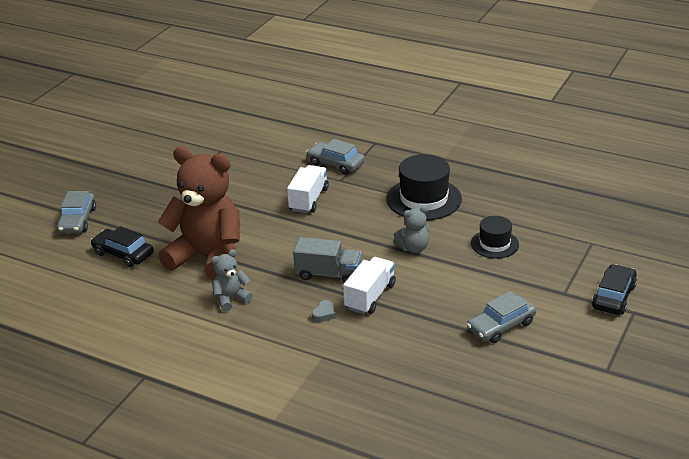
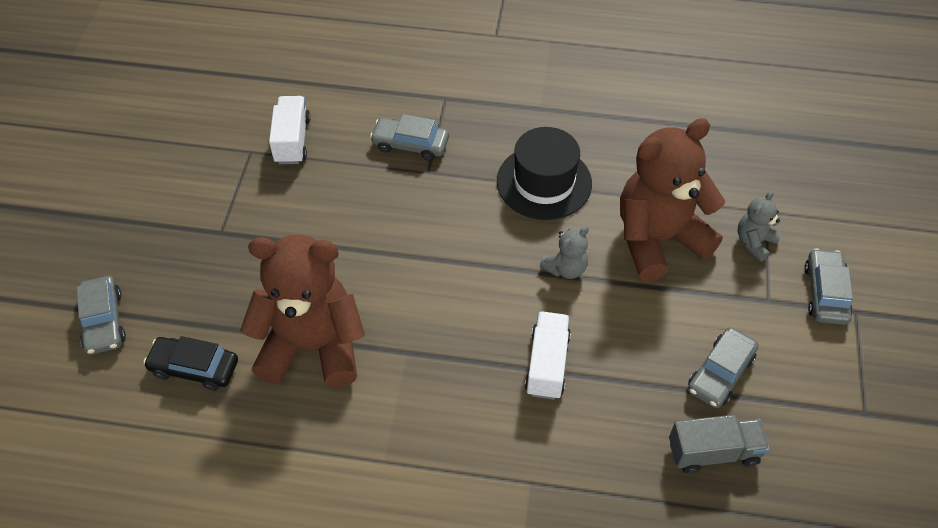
camera: 20 degrees left, 20 degrees up
(231, 299) = (373, 413): grey teddy bear -> grey teddy bear (754, 242)
(309, 200) = (402, 214): white truck -> white truck (292, 141)
(324, 314) = (503, 409): grey heart -> none
(328, 274) = (479, 338): grey truck -> grey truck (713, 452)
(494, 244) = (658, 239): black hat -> brown teddy bear
(613, 297) = (825, 293): black car -> grey car

